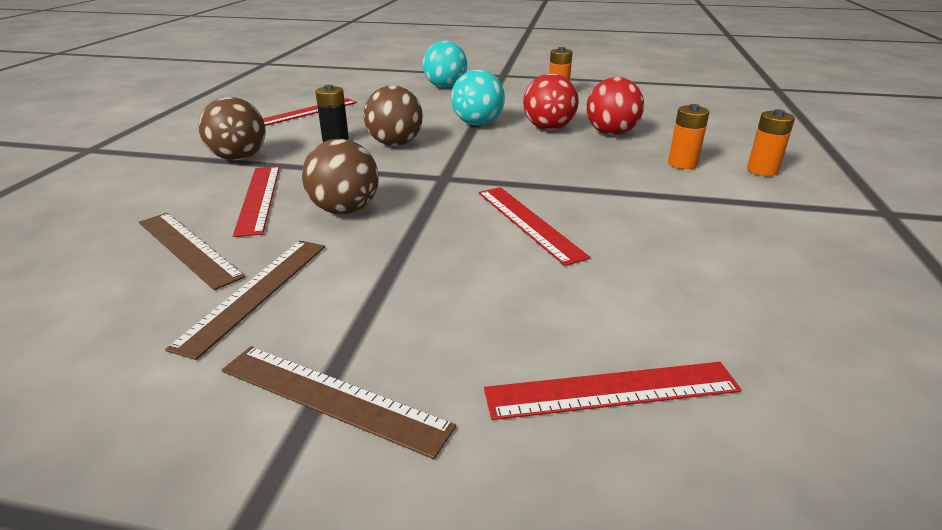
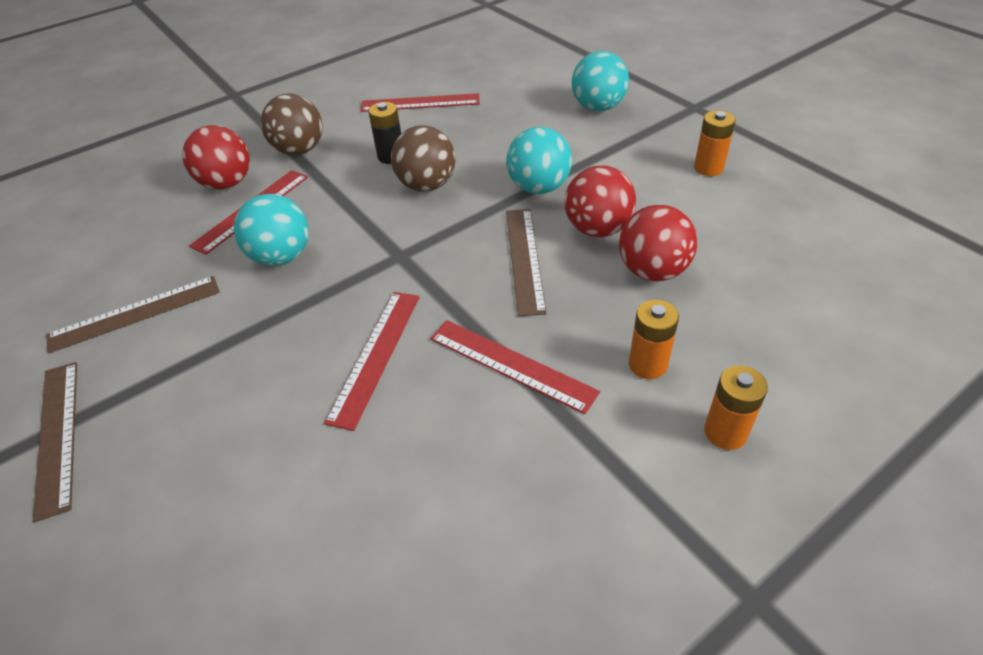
camera: 45 degrees right, 15 degrees up
(188, 248) = (157, 244): brown ruler -> brown ruler (524, 259)
(196, 194) = (227, 183): none -> red ball
(345, 210) = (281, 257): brown ball -> turquoise ball
(612, 390) = (171, 562): red ruler -> red ruler (511, 364)

